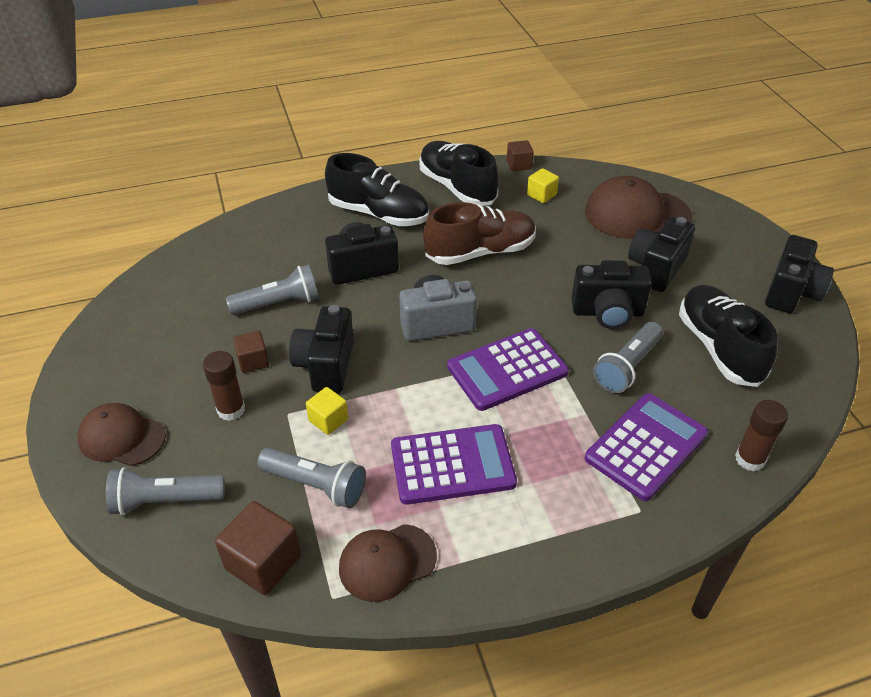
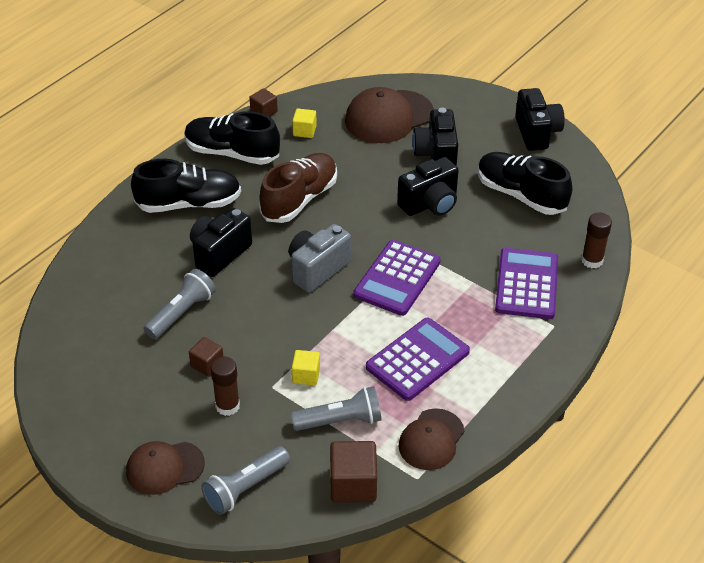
camera: 35 degrees left, 0 degrees up
(326, 366) = (266, 340): black camera -> none
(627, 367) = (474, 237): grey flashlight -> none

